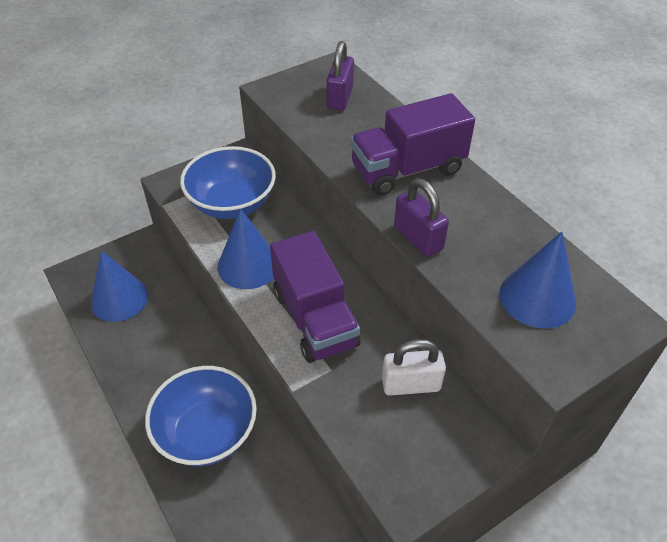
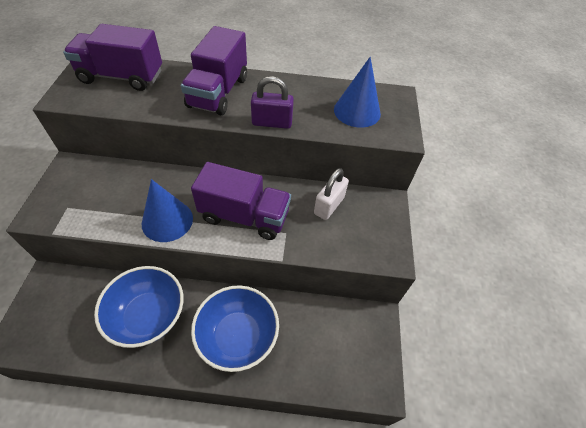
camera: 55 degrees left, 5 degrees up
(119, 299) = (75, 324): blue cone -> none
(232, 204) = (106, 195): blue bowl -> blue bowl (148, 316)
(340, 98) = (121, 77): purple padlock -> purple truck

